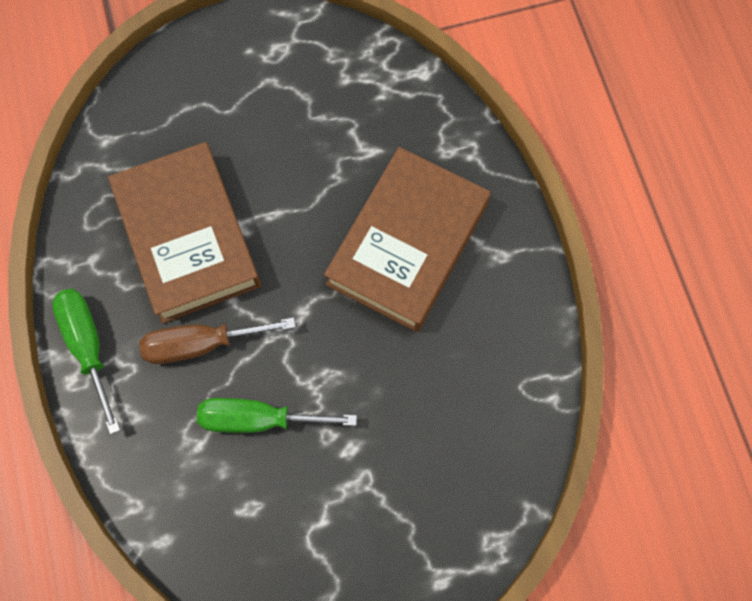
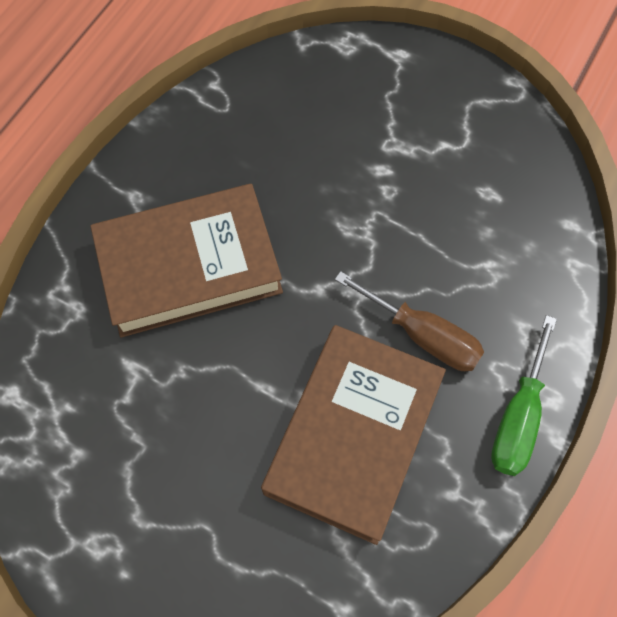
camera: 135 degrees left, 5 degrees down
(258, 419) = (428, 243): green screwdriver -> none

